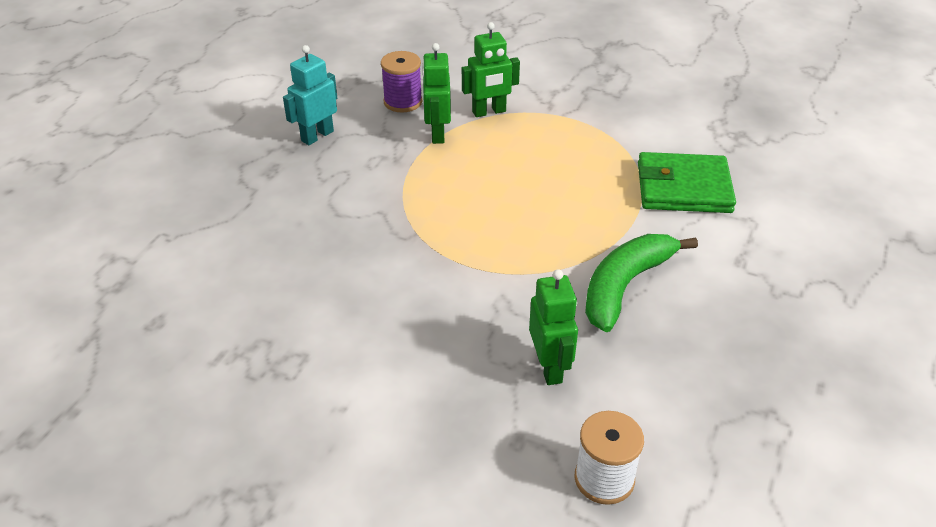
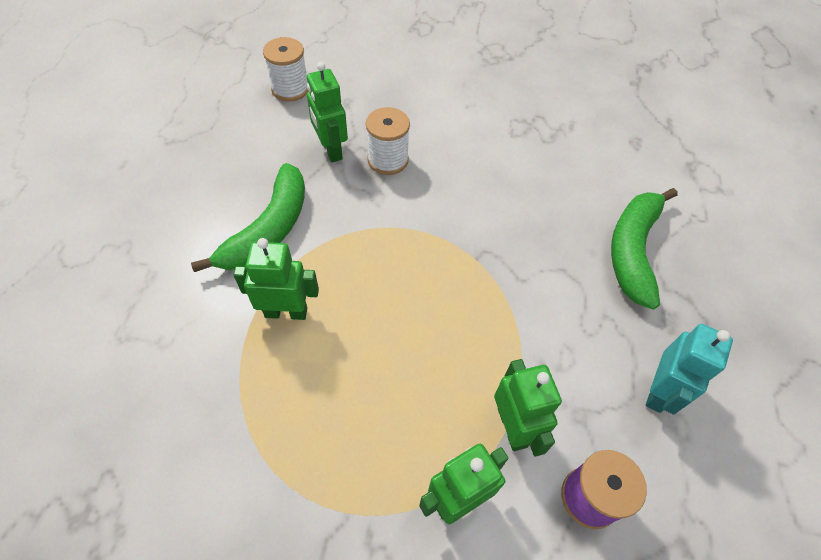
camera: 165 degrees right, 15 degrees up
(259, 219) = (633, 250): none -> green banana
(479, 344) = (388, 160): none -> white spool
(605, 217) = (286, 312): none -> green robot
(683, 188) = (188, 378): green wallet -> none

